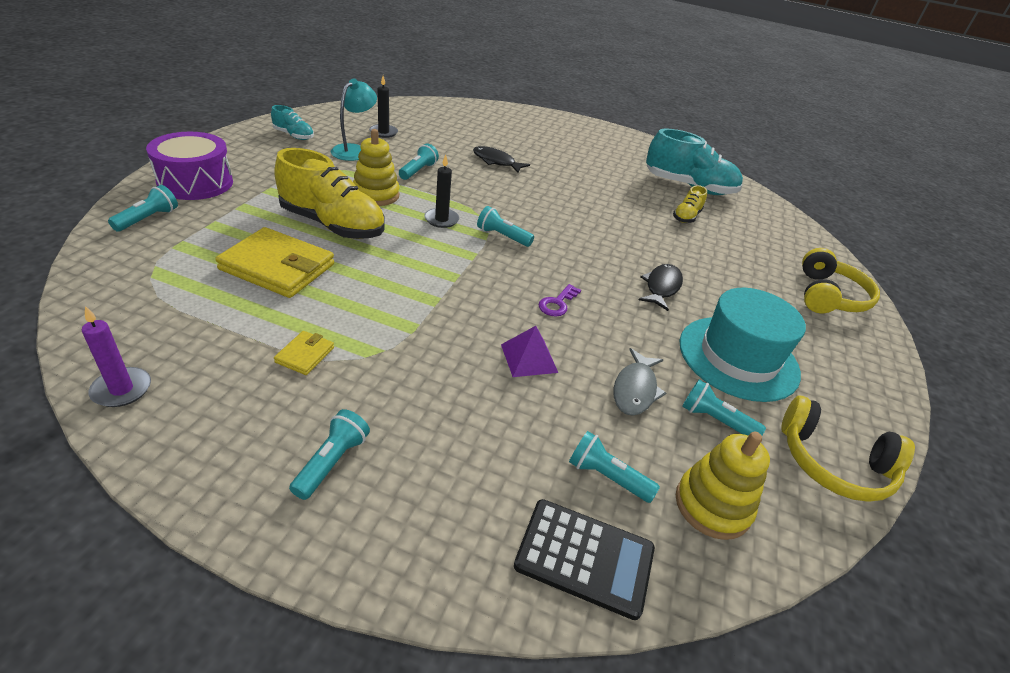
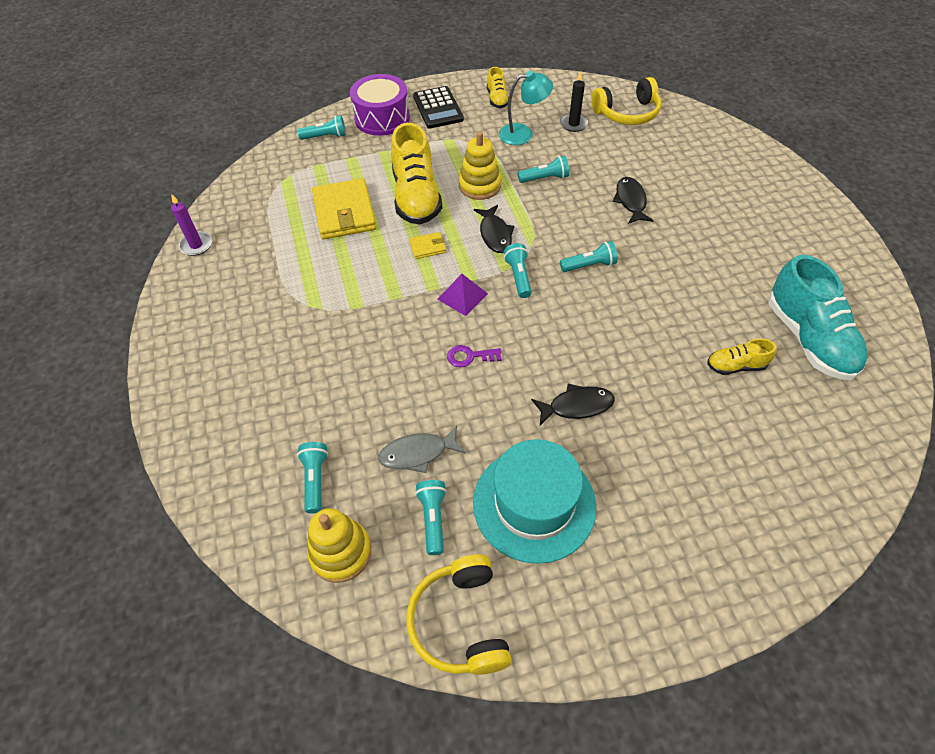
camera: 60 degrees right, 15 degrees up
(294, 136) = (497, 99): turquoise shoe -> yellow shoe
(305, 355) = (283, 282): yellow wallet -> yellow wallet (427, 247)
(332, 462) = (218, 351): turquoise flashlight -> turquoise flashlight (589, 265)
(441, 219) = (495, 234): black candle -> black fish
(529, 358) = (388, 378): purple pyramid -> purple pyramid (462, 296)
(584, 557) = (242, 501): black calculator -> black calculator (438, 108)
(828, 296) = (741, 544): yellow headphones -> yellow headphones (627, 113)

